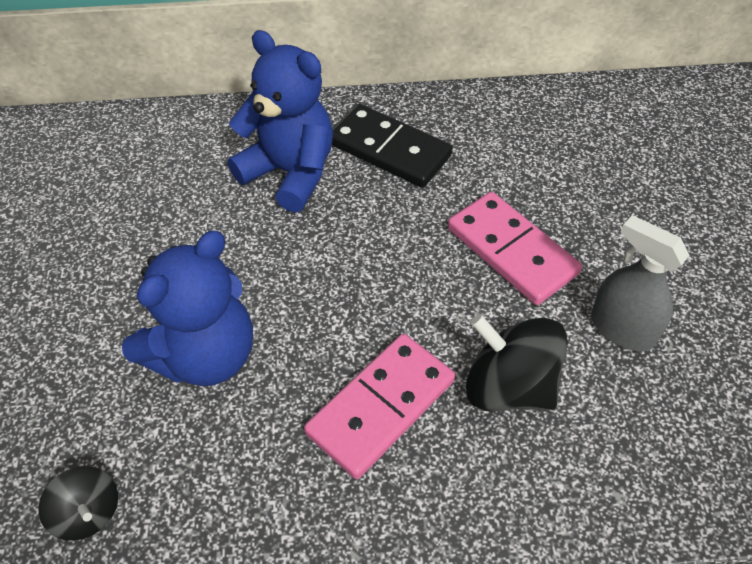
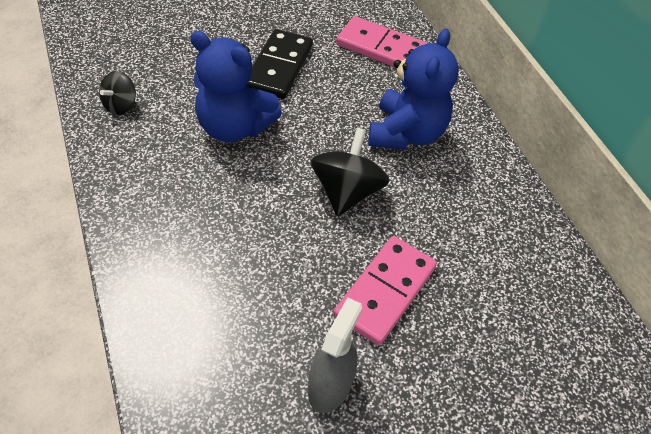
camera: 70 degrees right, 0 degrees up
(381, 407) = (217, 228): pink domino -> pink domino (380, 48)
(389, 149) = (460, 189): black domino -> black domino (279, 67)
(509, 386) = (252, 305): black spinning top -> black spinning top (346, 191)

